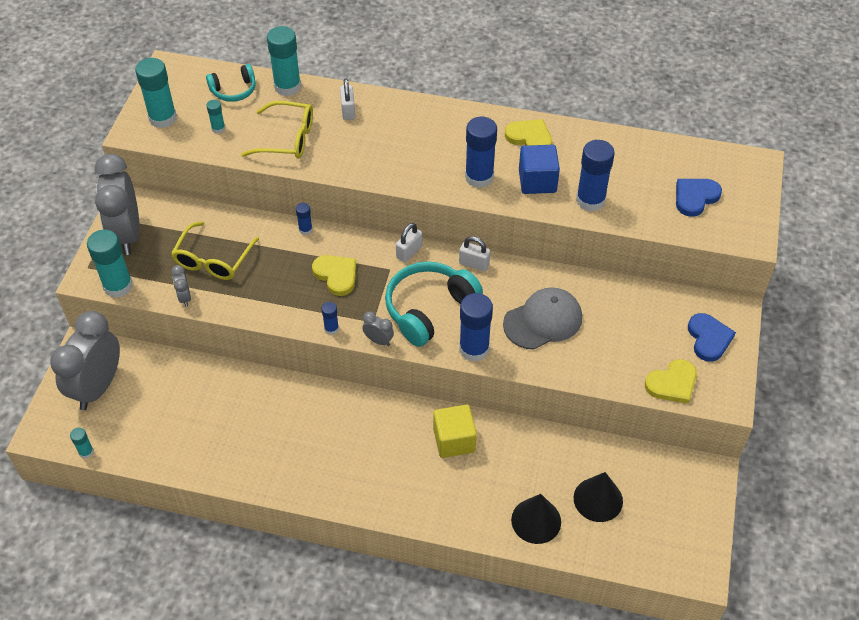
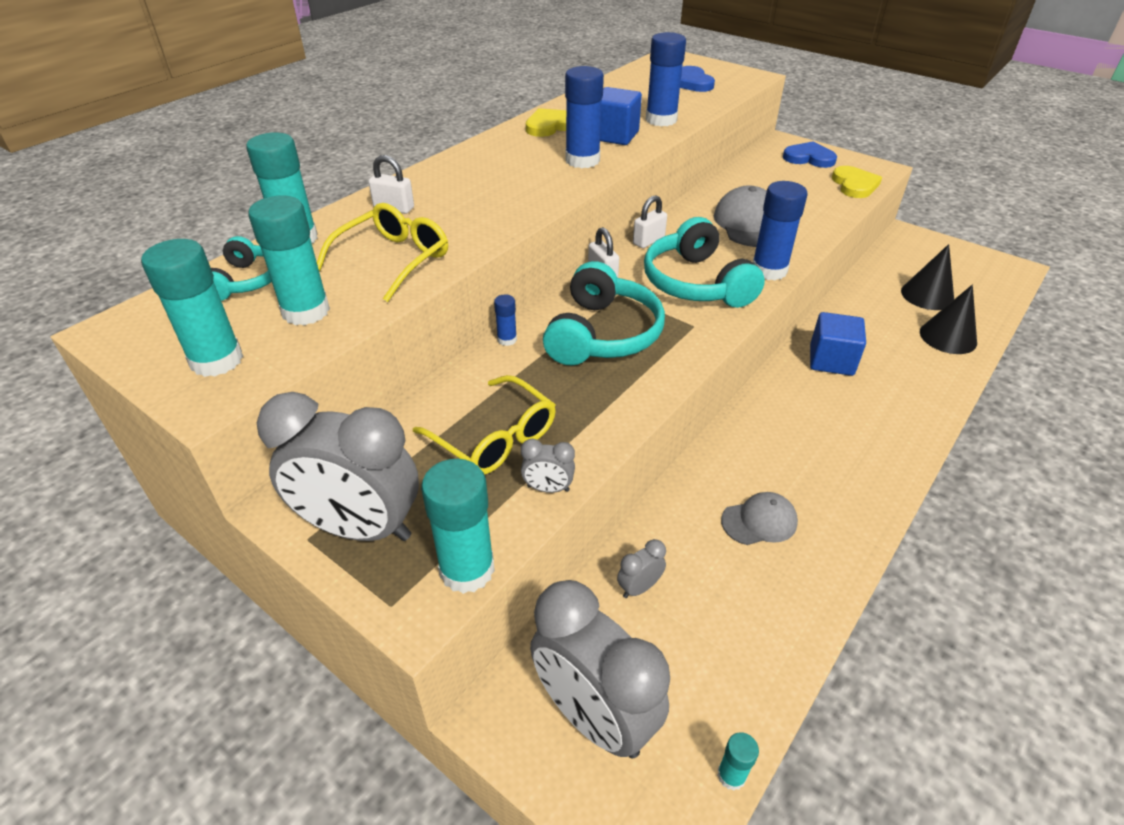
camera: 65 degrees left, 10 degrees down
(218, 128) = (306, 311): turquoise glue stick -> turquoise glue stick, size x2.04
(259, 428) = (759, 521): none -> grey cap
(331, 328) = (688, 360): blue glue stick -> none
(336, 275) = (602, 334): yellow heart -> turquoise headphones
(378, 340) = (726, 329): grey clock -> grey clock (639, 587)
(454, 440) = (831, 360): yellow cube -> blue cube

